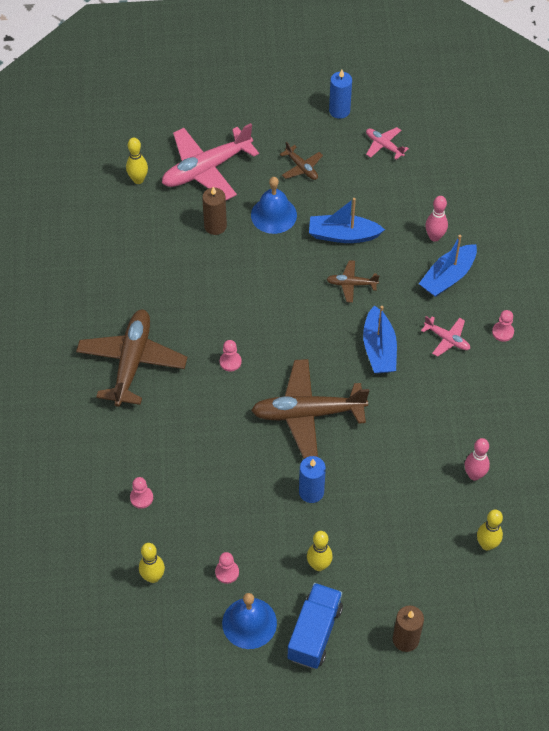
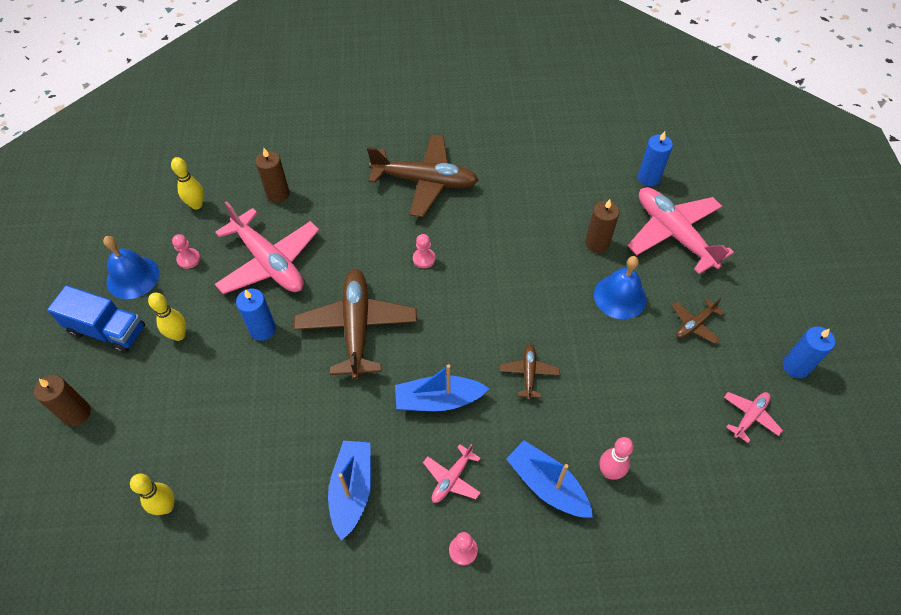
camera: 90 degrees right, 0 degrees up
(138, 180) = (648, 178): yellow bowling pin -> blue candle
(141, 498) = (278, 194): pink pawn -> brown candle
(232, 495) = (269, 262): none -> pink plane
(343, 235) = (599, 366): blue boat -> blue boat (352, 490)
(474, 475) = (259, 498): pink bowling pin -> none

